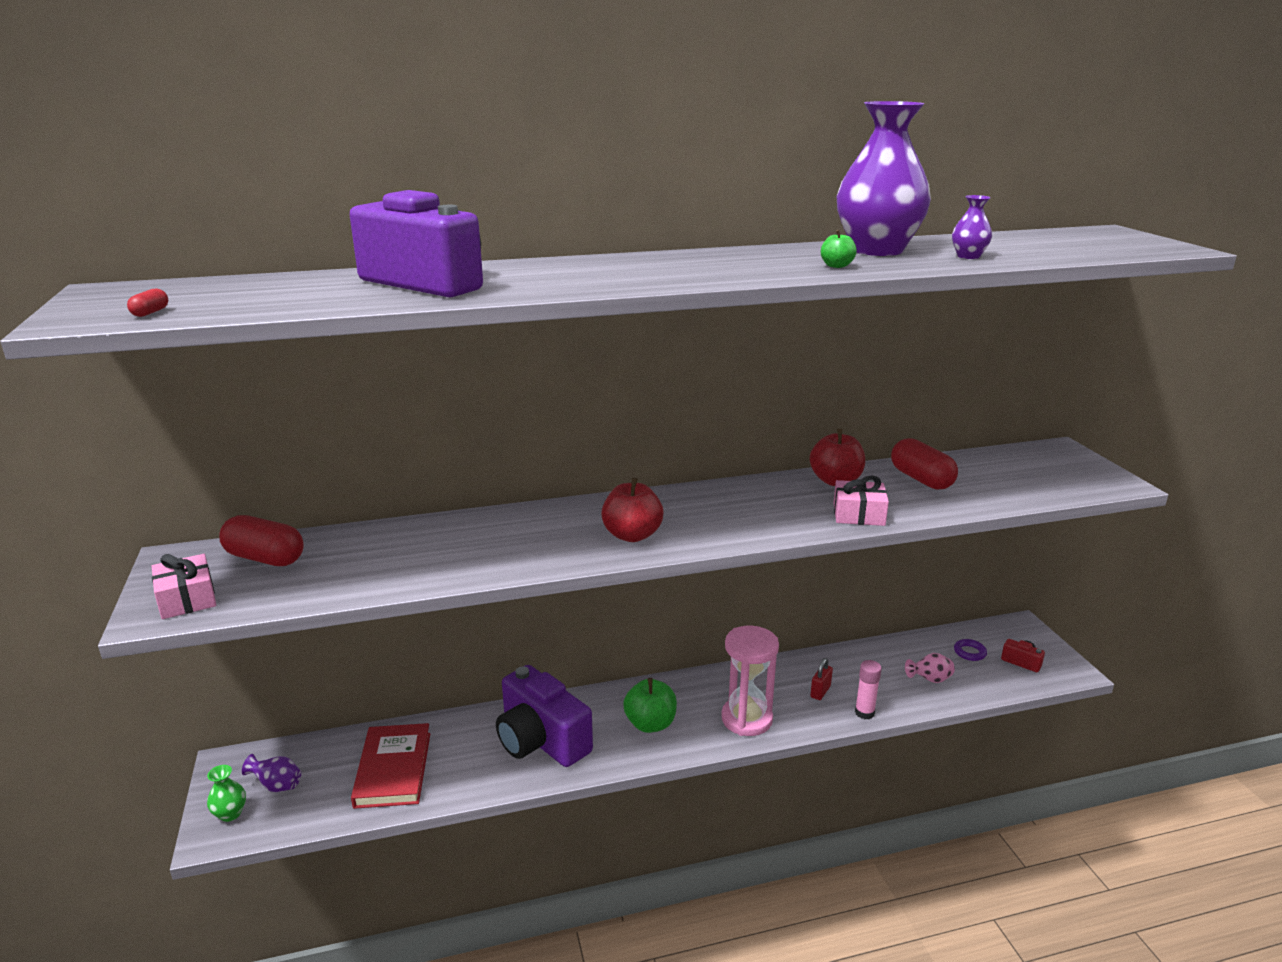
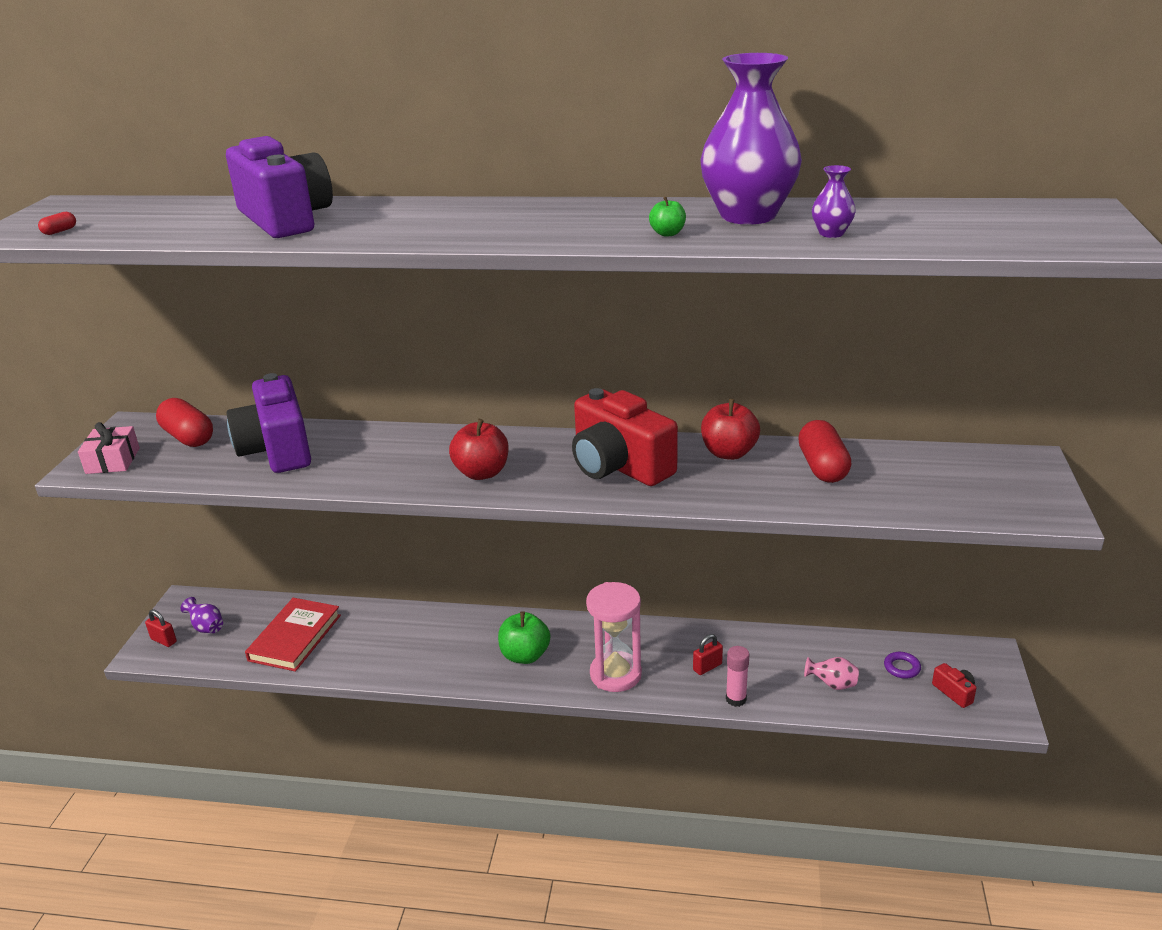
camera: 25 degrees right, 5 degrees up
(230, 814) = (164, 640): green vase -> red padlock
(541, 740) = (423, 645): purple camera -> purple camera (277, 449)
(754, 507) = (619, 466): none -> red camera
(858, 514) = (714, 493): pink gift -> none

